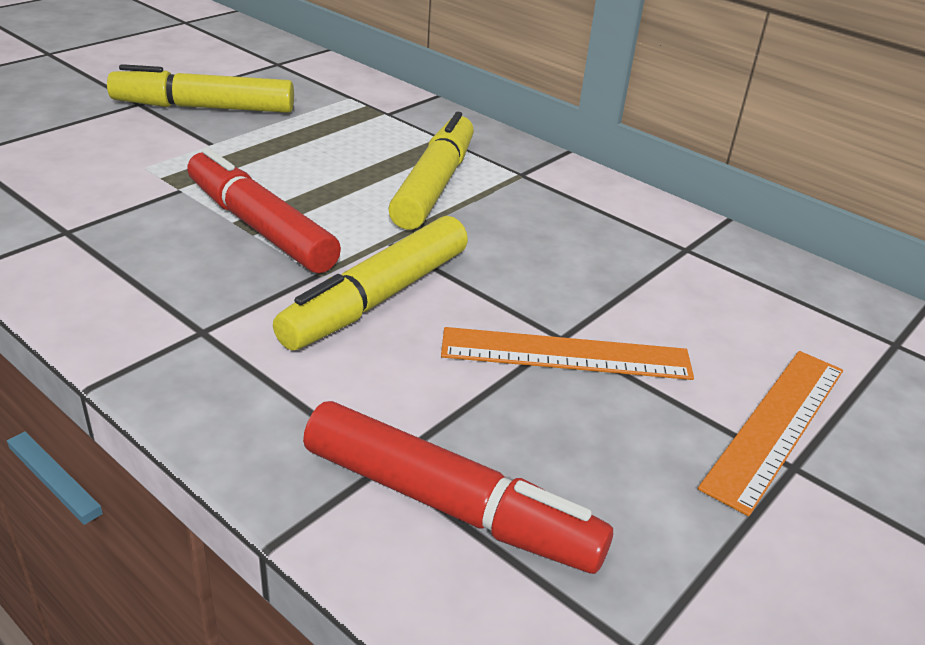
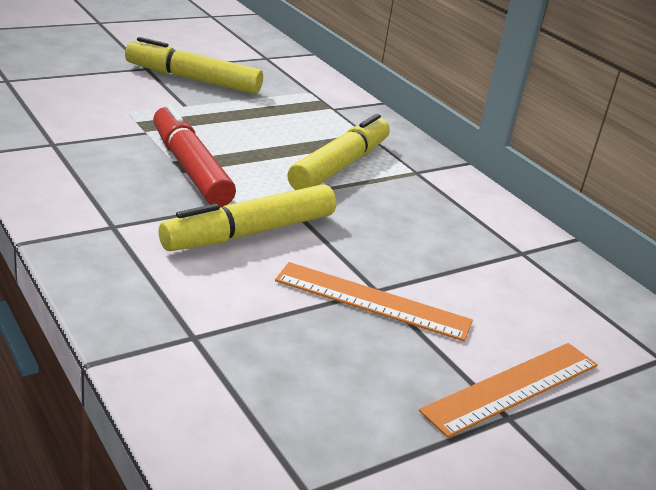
camera: 15 degrees right, 5 degrees down
(449, 505) = (225, 372): red marker -> none

